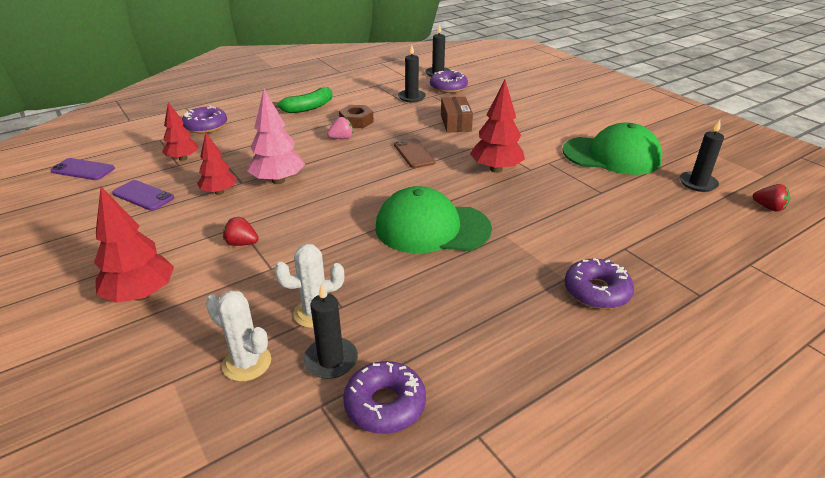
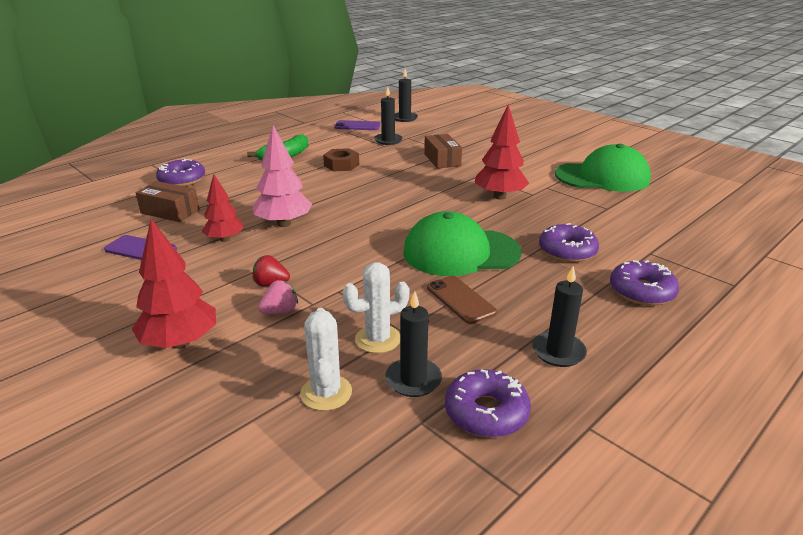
camera: 10 degrees left, 5 degrees down
(83, 170) = (59, 230): purple phone -> purple phone (357, 126)
(183, 158) = (170, 211): red tree -> brown box
(247, 363) = (326, 393): white cactus -> white cactus turned 60 degrees clockwise
(341, 138) = (333, 181): pink strawberry -> pink strawberry (280, 311)
(414, 153) = (413, 189): brown phone -> brown phone (461, 300)
(448, 87) = (420, 130): purple donut -> purple donut (567, 251)
(698, 183) = (689, 194): black candle -> black candle (558, 352)
(768, 208) = (759, 209): red strawberry -> none

